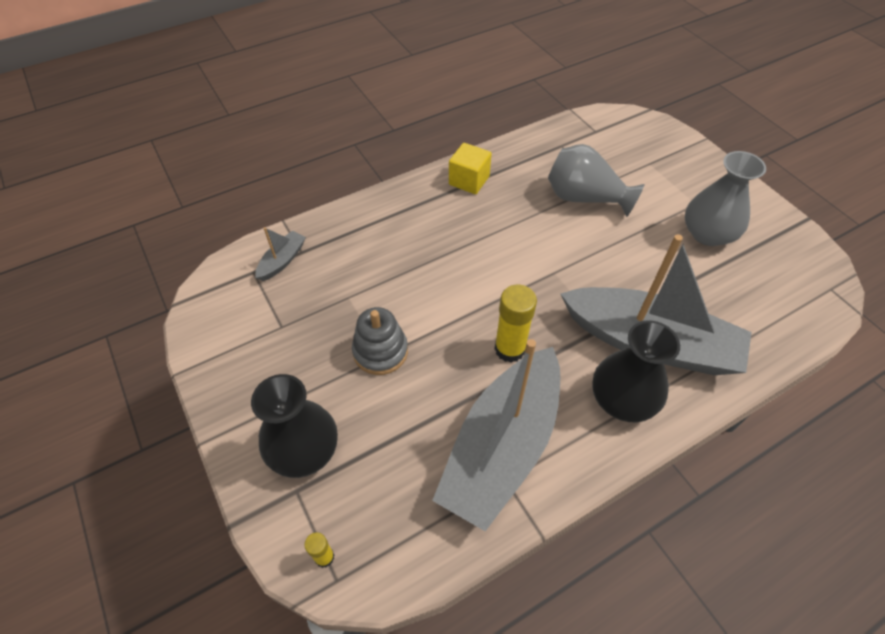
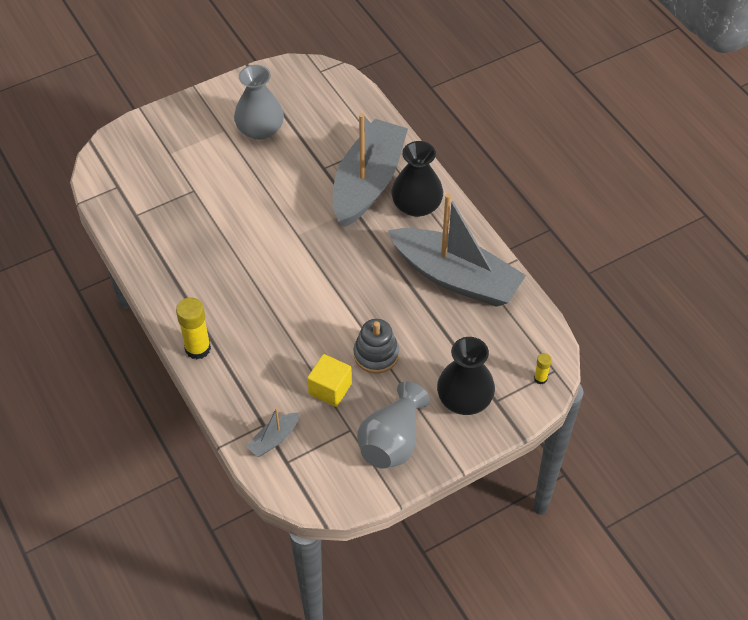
camera: 90 degrees left, 0 degrees up
(282, 261) = (274, 439): grey boat -> grey boat turned 75 degrees counterclockwise
(469, 180) = (178, 291): yellow cube -> yellow cube (330, 389)
(510, 349) = (373, 268): yellow glue stick -> yellow glue stick (198, 348)
(585, 198) = (211, 205): grey vase -> grey vase (392, 441)

